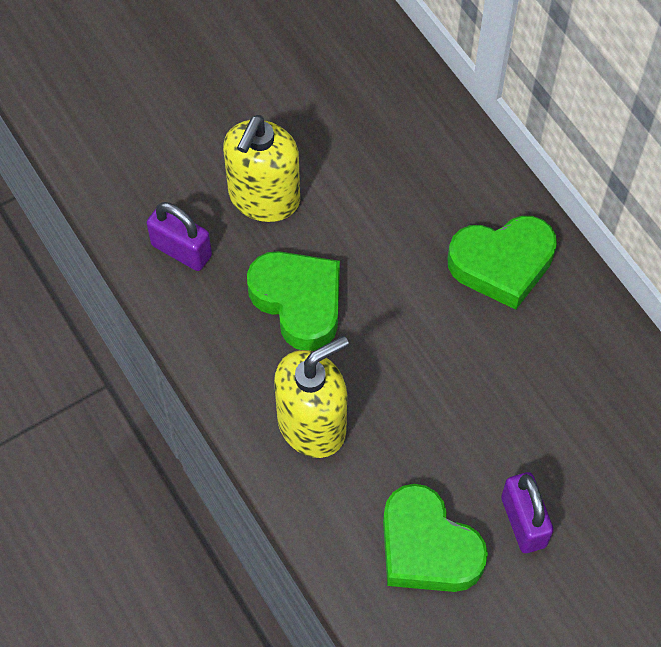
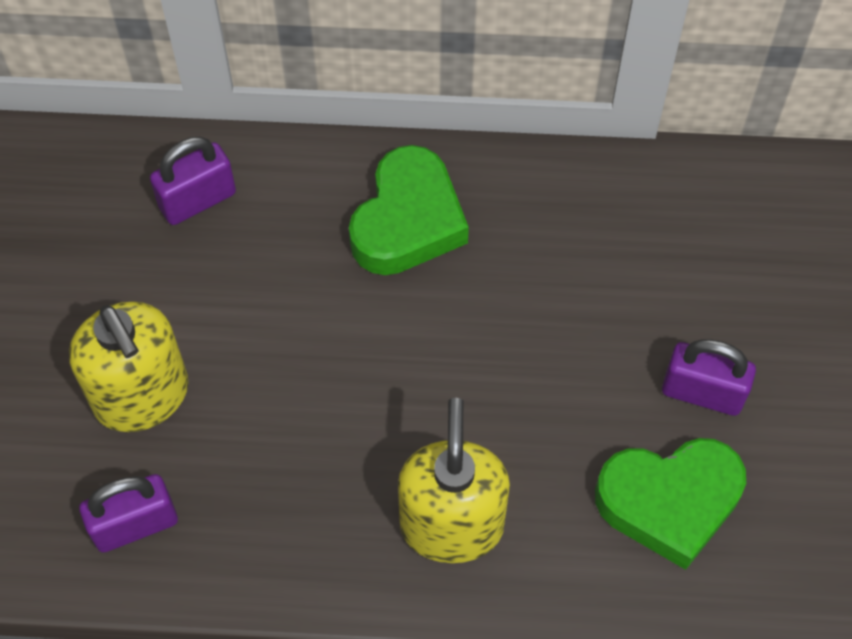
camera: 55 degrees left, 0 degrees up
(299, 302) = (297, 443): green heart -> none
(417, 138) = (197, 200): none -> purple padlock

